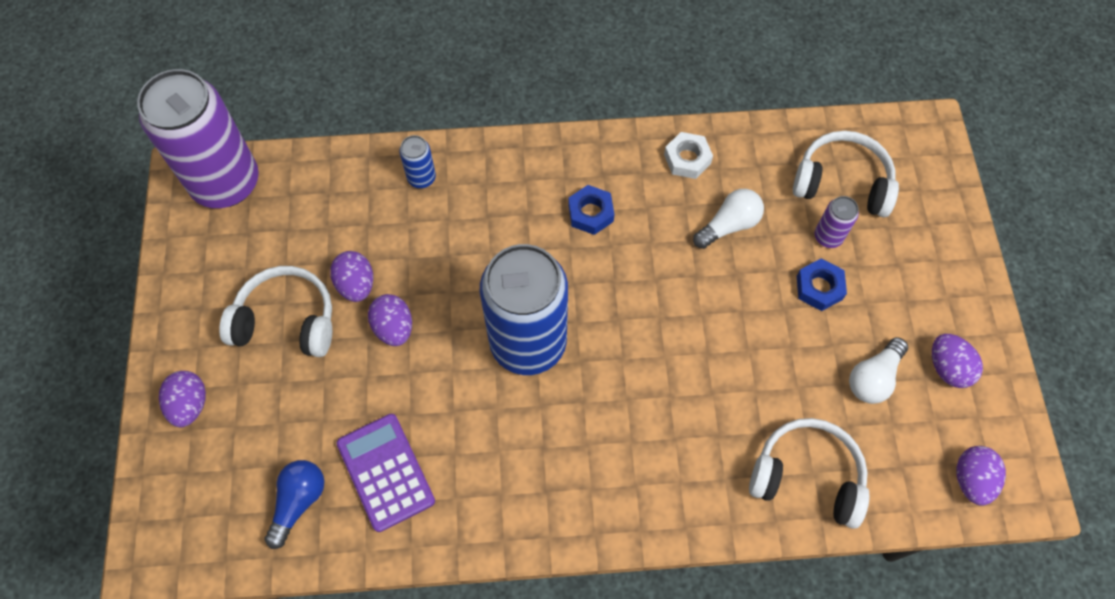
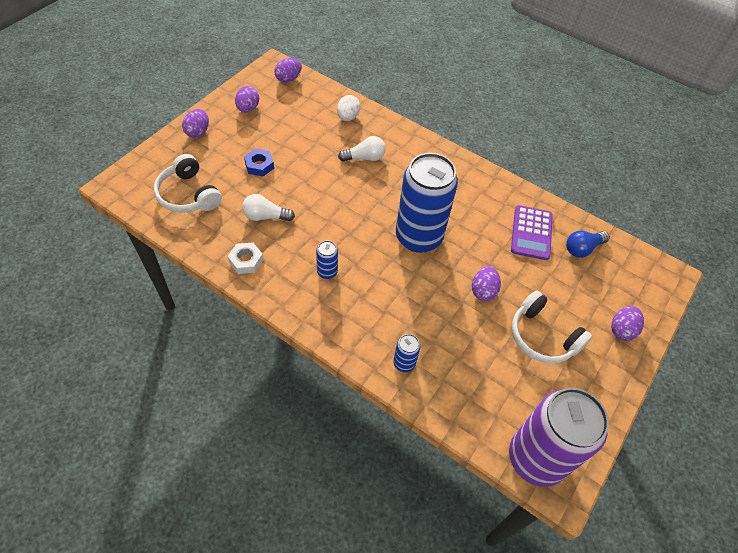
camera: 145 degrees left, 10 degrees down
(356, 285) = (489, 328): purple egg -> purple egg (198, 132)
(590, 213) = (327, 272): blue nut -> blue can
(807, 476) = (348, 117): white headphones -> white egg
(828, 237) = (227, 180): purple can -> none
(873, 378) = (281, 125): white light bulb -> white light bulb (364, 158)

